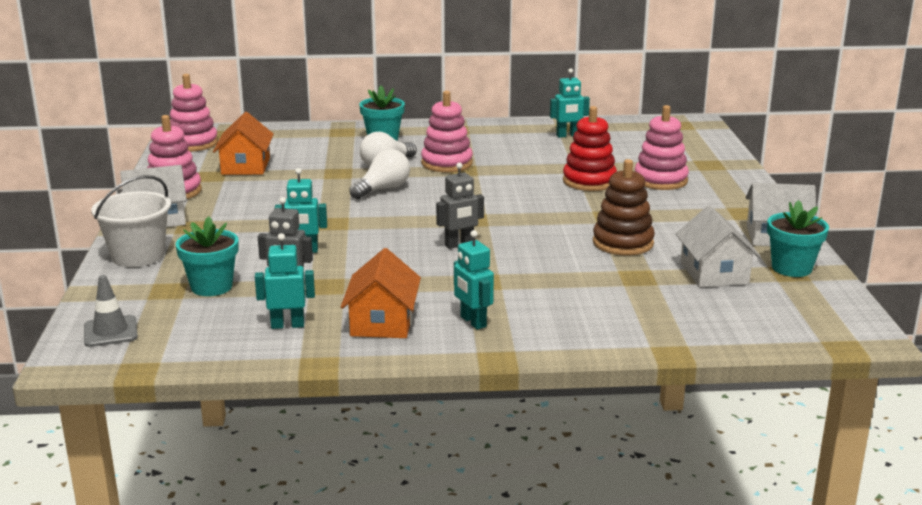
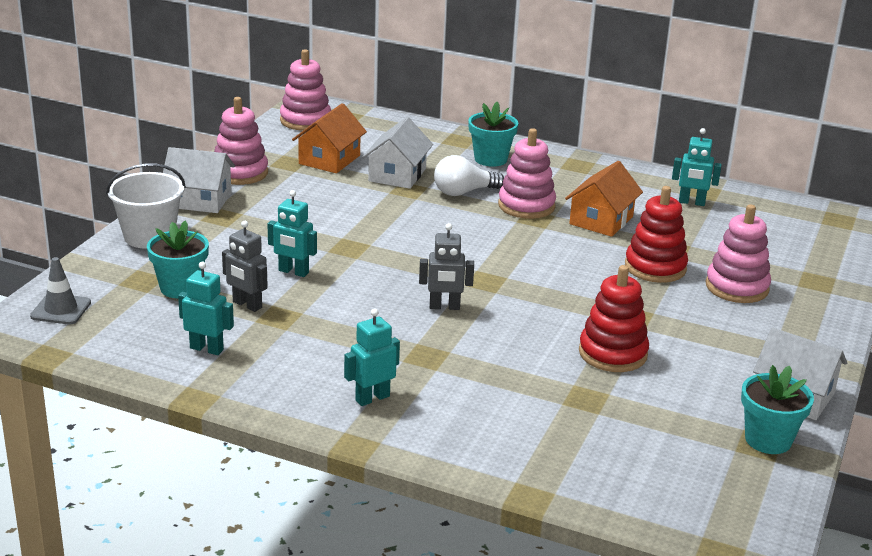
camera: 25 degrees right, 5 degrees up
(382, 322) = (290, 372): orange house -> orange house (601, 220)
(383, 189) = (433, 221): white light bulb -> none
(473, 322) = (372, 398): turquoise robot -> turquoise robot turned 60 degrees clockwise
(623, 243) = (613, 353): brown stacking toy -> red stacking toy
(714, 273) = (673, 419): white house -> white house (397, 175)

